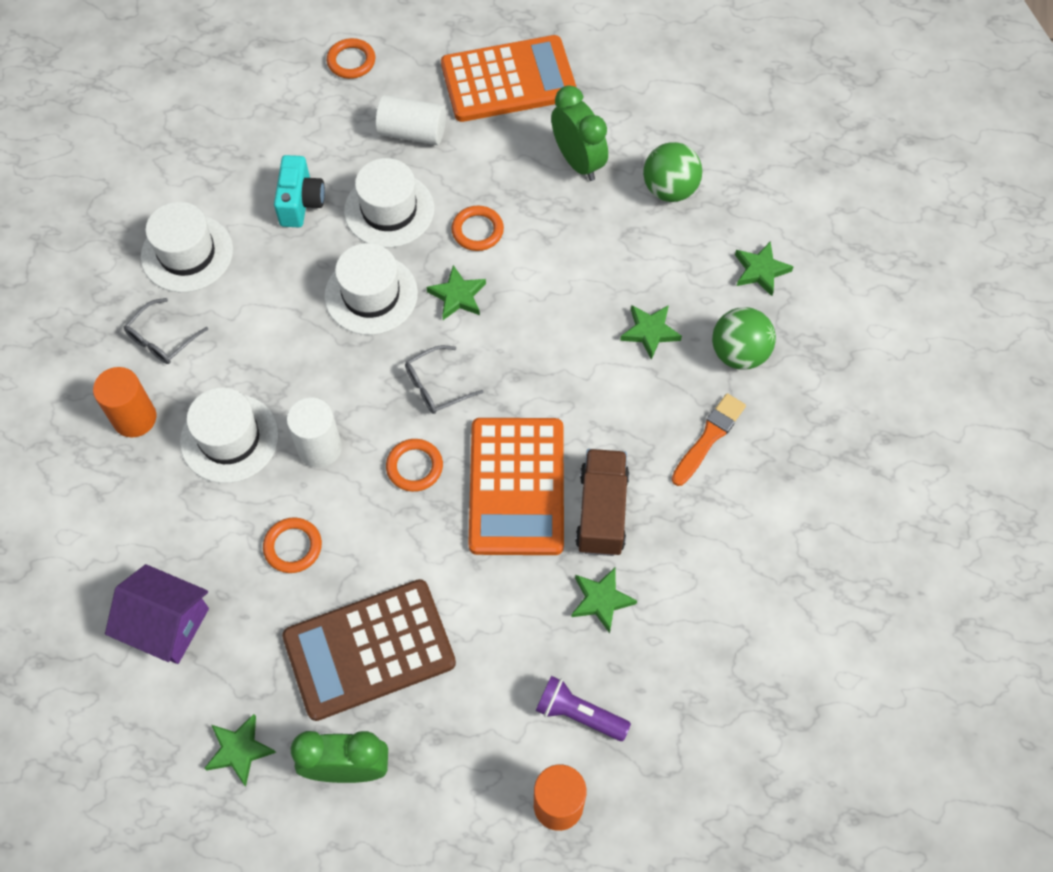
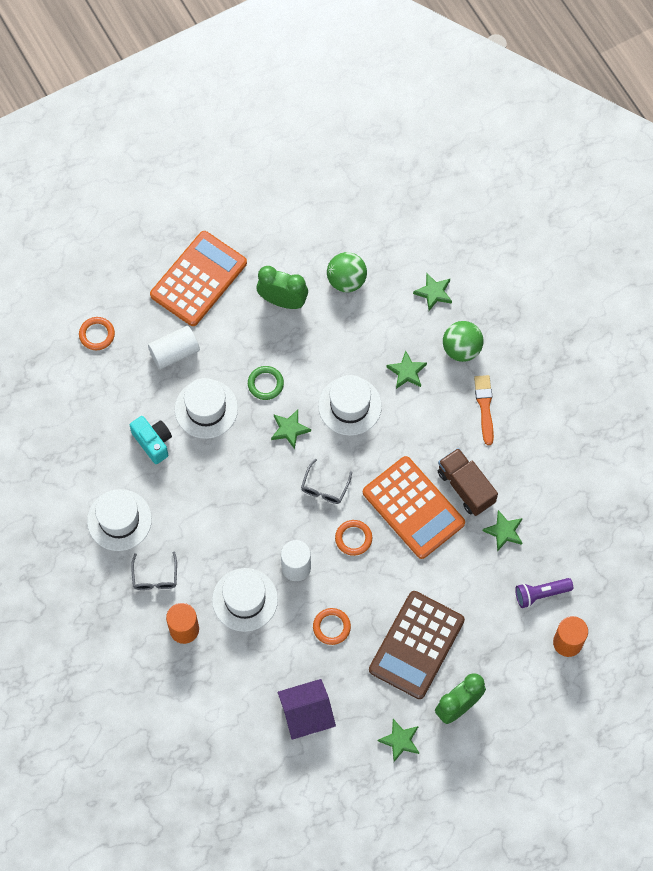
camera: 40 degrees left, 5 degrees up
(371, 295) = (243, 465): white hat -> white hat (350, 406)
(477, 230) = (265, 384): orange ring -> green ring

